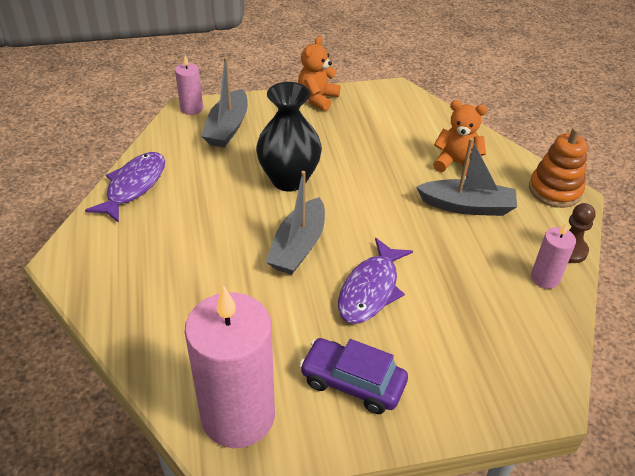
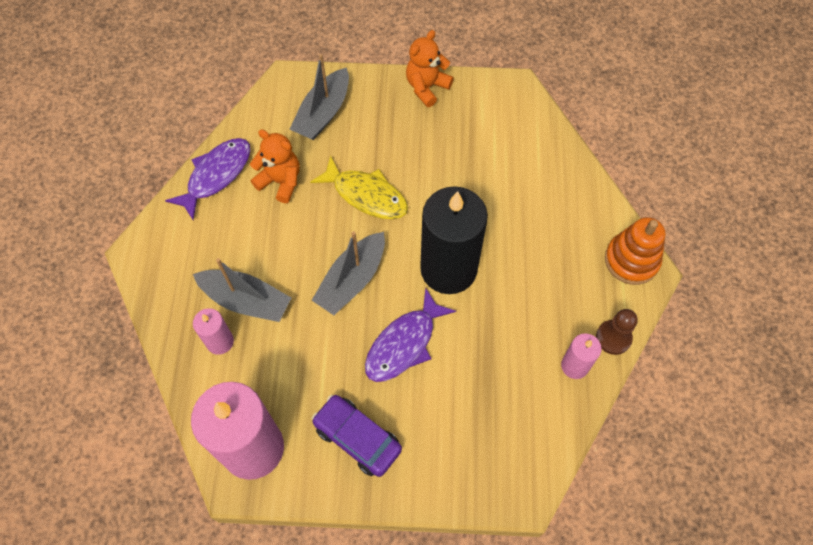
camera: 15 degrees right, 20 degrees up
(191, 108) = (293, 79): pink candle -> pink candle (220, 341)
(289, 180) = (366, 195): black vase -> yellow fish
(390, 223) = (448, 269): none -> black candle
(456, 163) = (542, 205): orange teddy bear -> orange teddy bear (280, 181)
(467, 206) = (532, 263): grey boat -> grey boat (246, 300)

